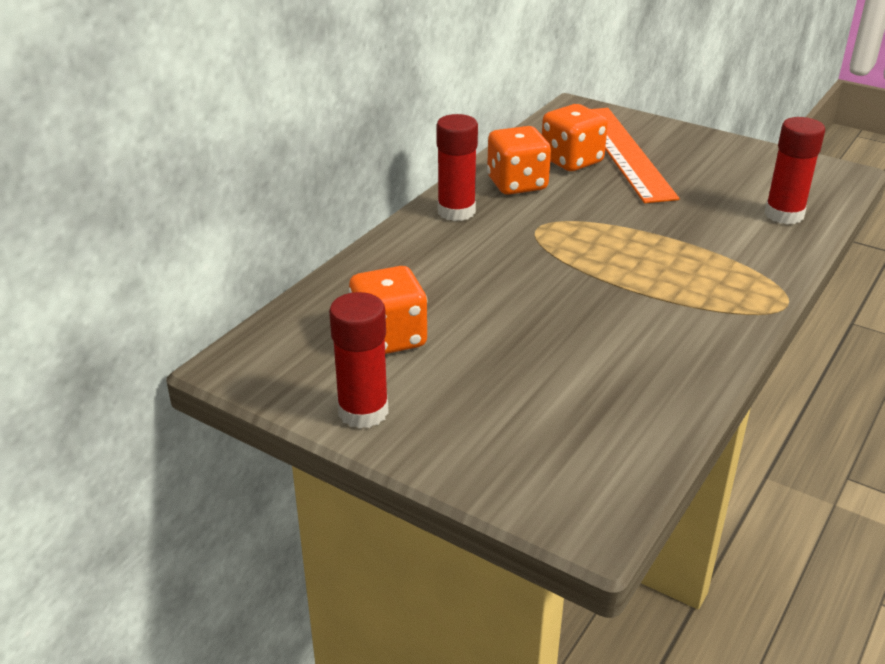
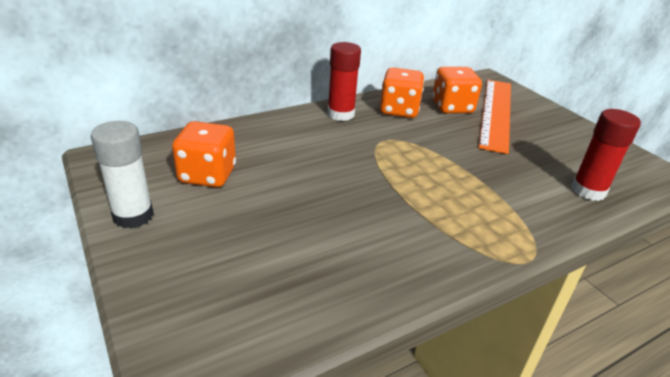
camera: 25 degrees right, 0 degrees up
(363, 412) = (133, 216): red glue stick -> white glue stick

